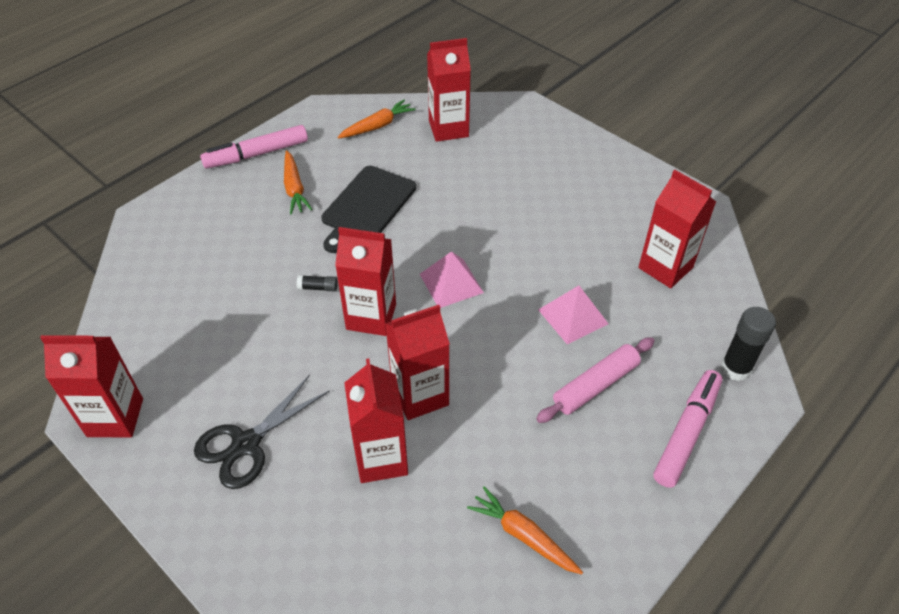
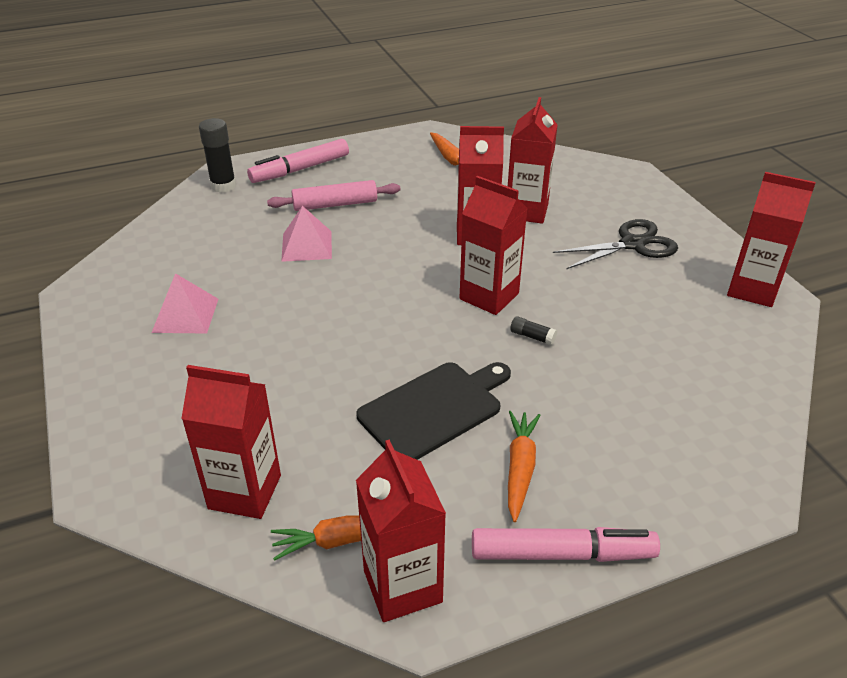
camera: 155 degrees left, 10 degrees down
(451, 283) = (393, 301): pink pyramid -> pink pyramid (185, 315)
(665, 267) = (186, 254): red carton -> red carton (402, 586)

